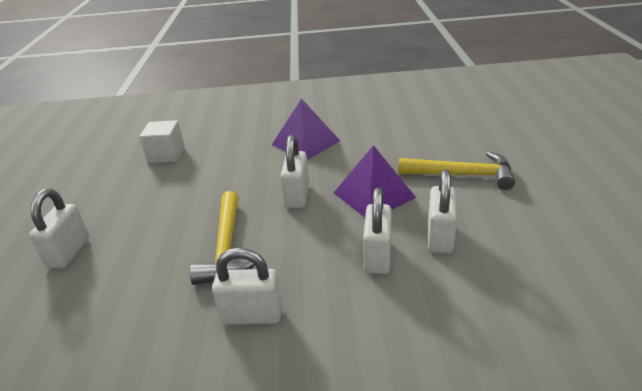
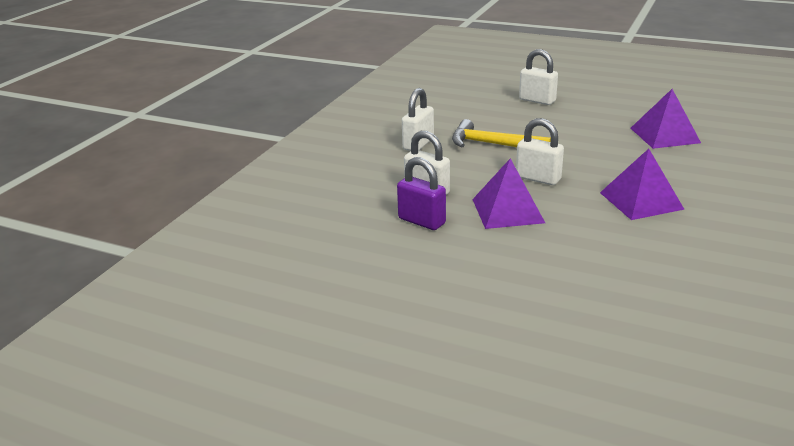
camera: 115 degrees right, 5 degrees down
(166, 154) = (664, 135): white cube -> purple pyramid
(440, 237) = (421, 221): white padlock -> purple padlock
(462, 175) = (499, 265): yellow hammer -> none

